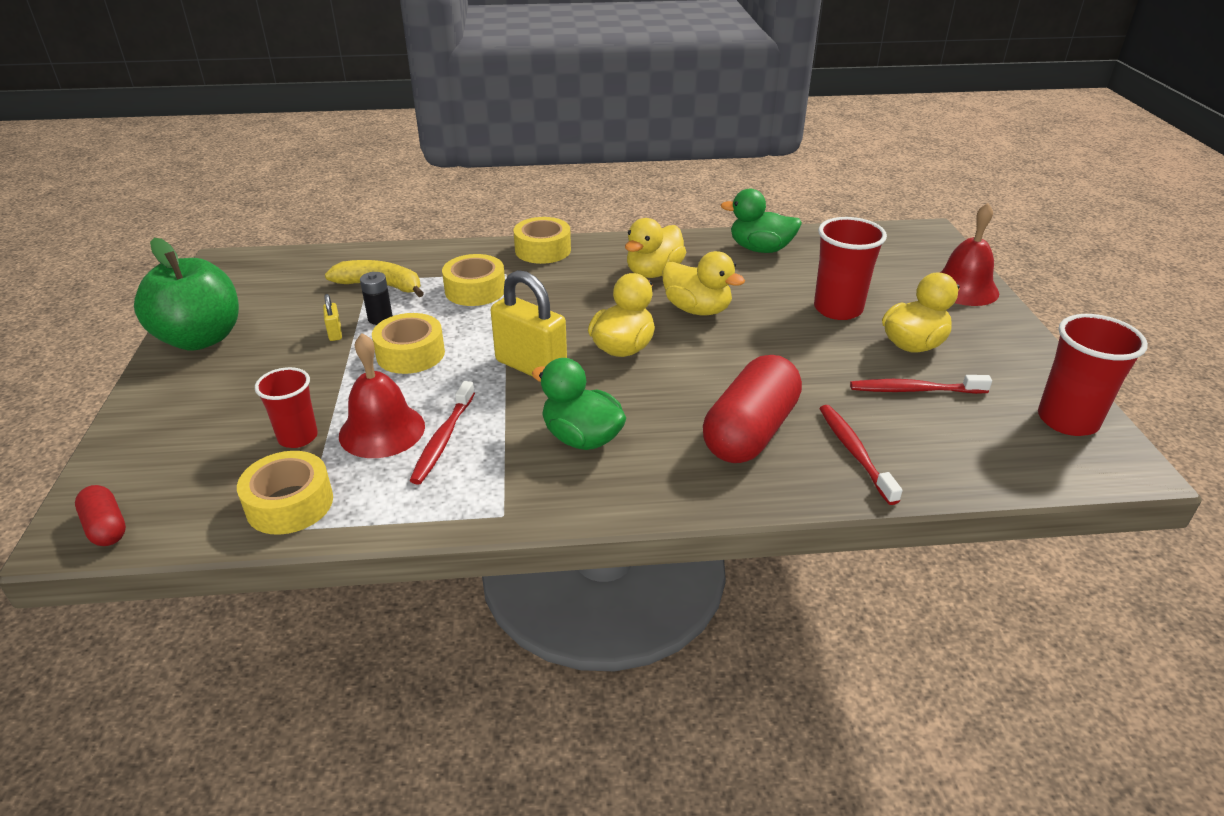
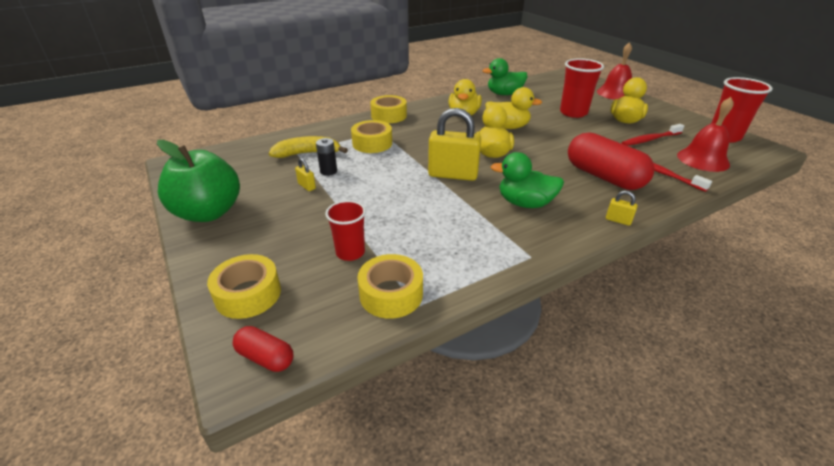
camera: 25 degrees left, 0 degrees up
(382, 430) = (403, 232): red bell -> red bell (703, 159)
(410, 354) = (371, 186): yellow tape -> yellow tape (248, 294)
(443, 439) = (447, 226): red toothbrush -> none
(686, 505) = (618, 220): none -> yellow padlock
(750, 432) = (603, 177): red capsule -> red capsule turned 45 degrees counterclockwise

